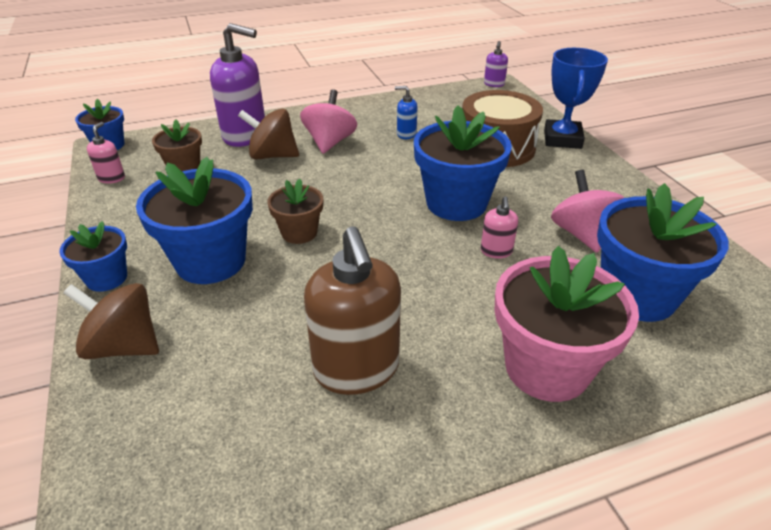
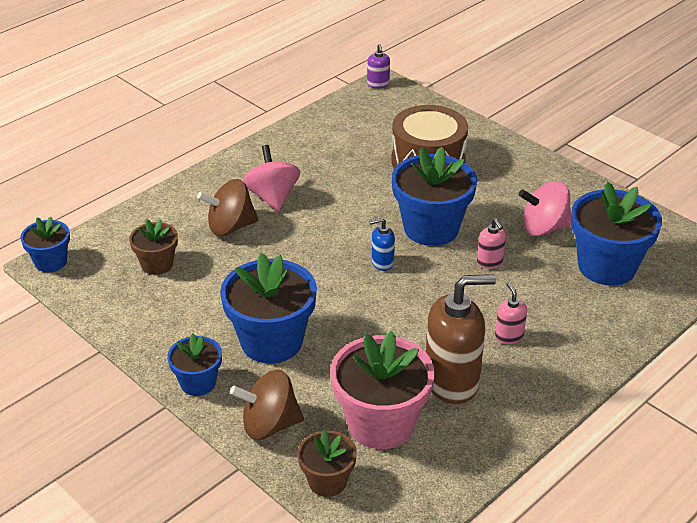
camera: 25 degrees left, 0 degrees up
(111, 178) = (95, 295): pink soap dispenser -> pink soap dispenser (509, 336)
(245, 136) = (182, 212): purple soap dispenser -> none
(299, 233) = (322, 294): brown flower pot -> brown flower pot (327, 481)
(356, 369) = (452, 382): brown soap dispenser -> brown soap dispenser turned 60 degrees counterclockwise
(406, 134) = (337, 168): blue soap dispenser -> blue soap dispenser (382, 263)
(547, 367) = (574, 337): pink flower pot -> pink flower pot (381, 423)
(562, 139) = (478, 136): blue trophy -> none
(581, 234) = (544, 228): pink spinning top -> pink spinning top turned 60 degrees counterclockwise

